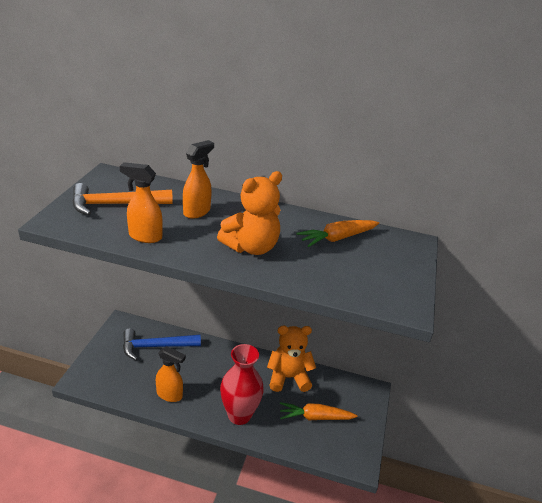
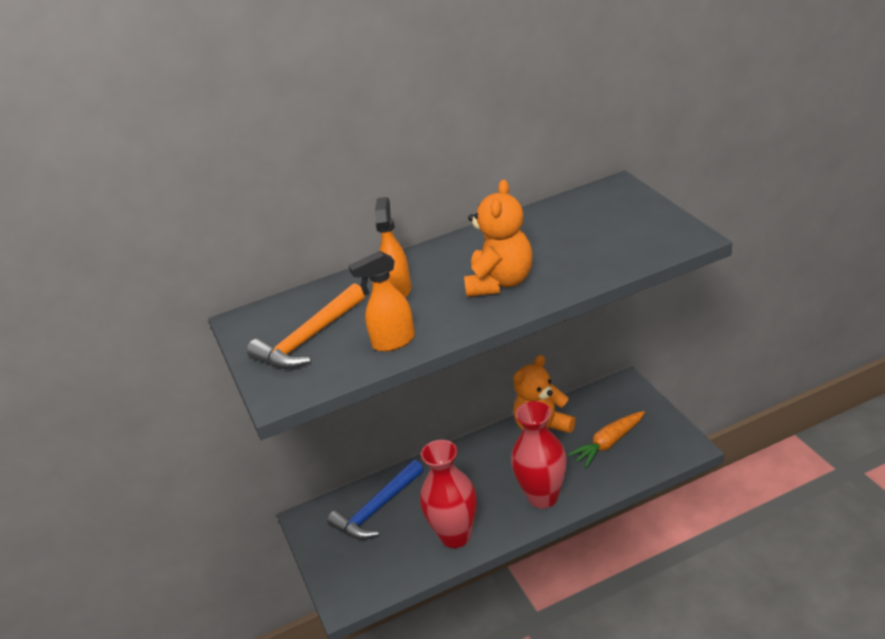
camera: 30 degrees left, 0 degrees up
(170, 395) = (455, 536): orange spray bottle -> red vase
(337, 238) = (554, 225): orange carrot -> none

